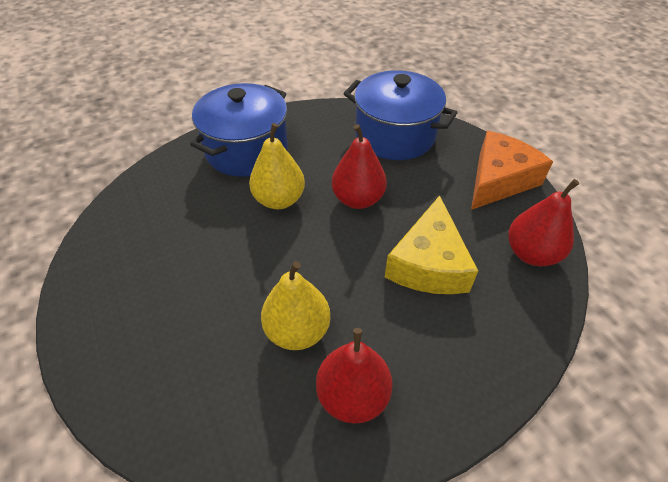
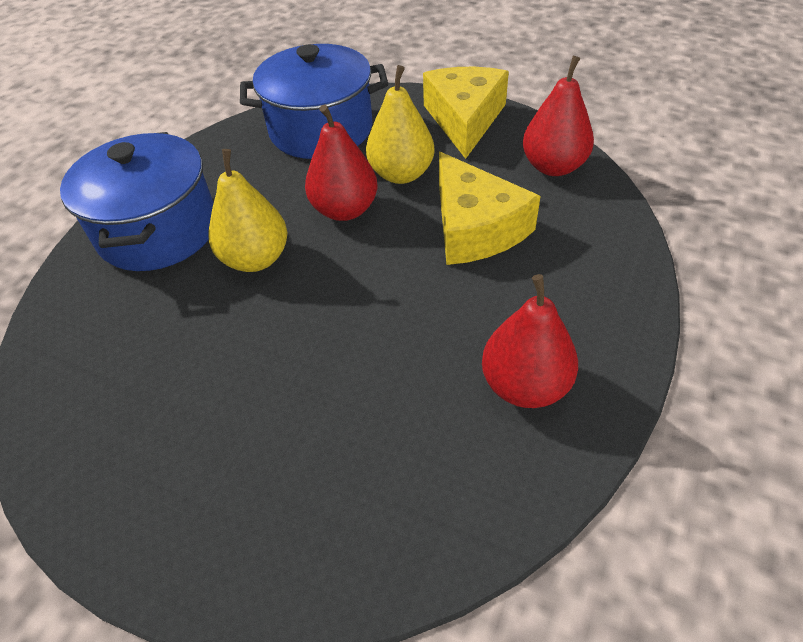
camera: 35 degrees left, 0 degrees up
(297, 330) = (411, 368): yellow pear -> yellow pear (401, 174)
(499, 180) = (464, 119): orange cheese -> yellow cheese

